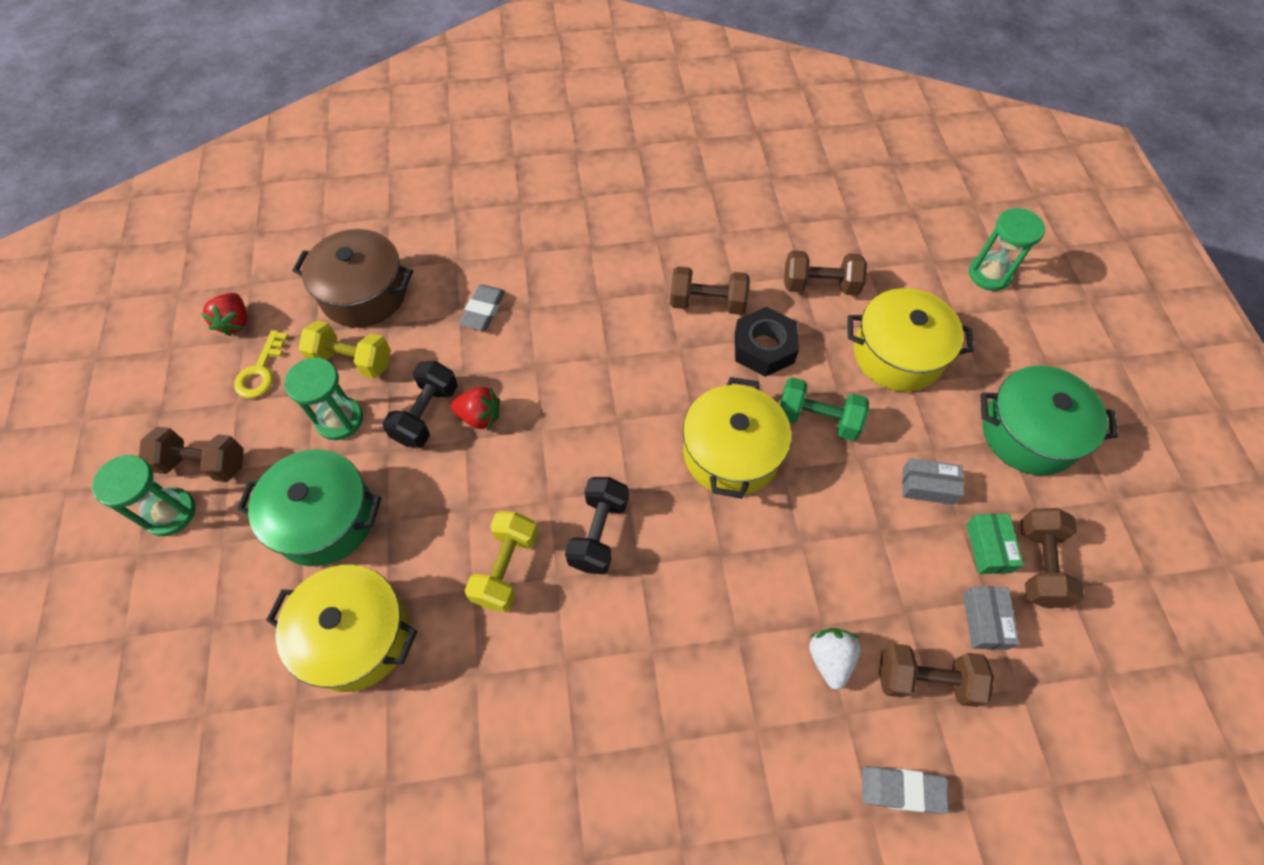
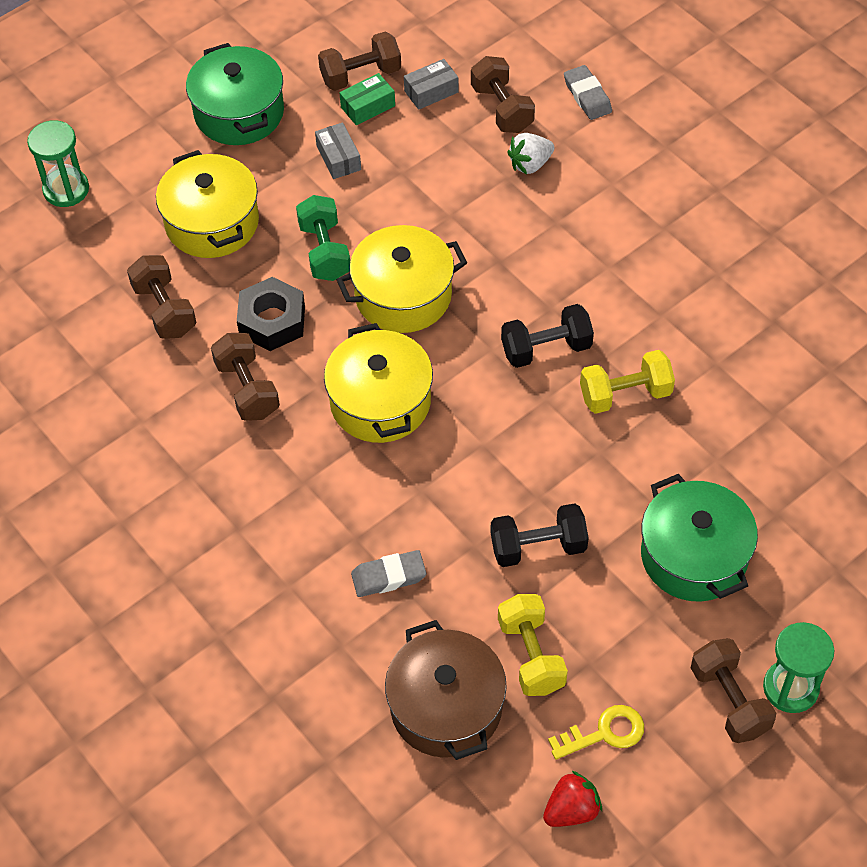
camera: 120 degrees left, 5 degrees down
(339, 419) = (598, 617): green hourglass -> none
(356, 636) = (759, 461): yellow pot -> yellow pot (380, 402)
(479, 416) = (507, 501): red strawberry -> none

